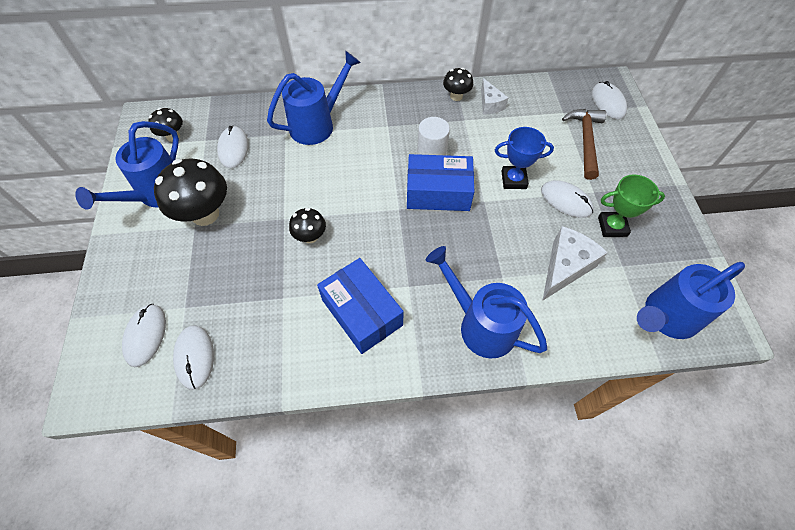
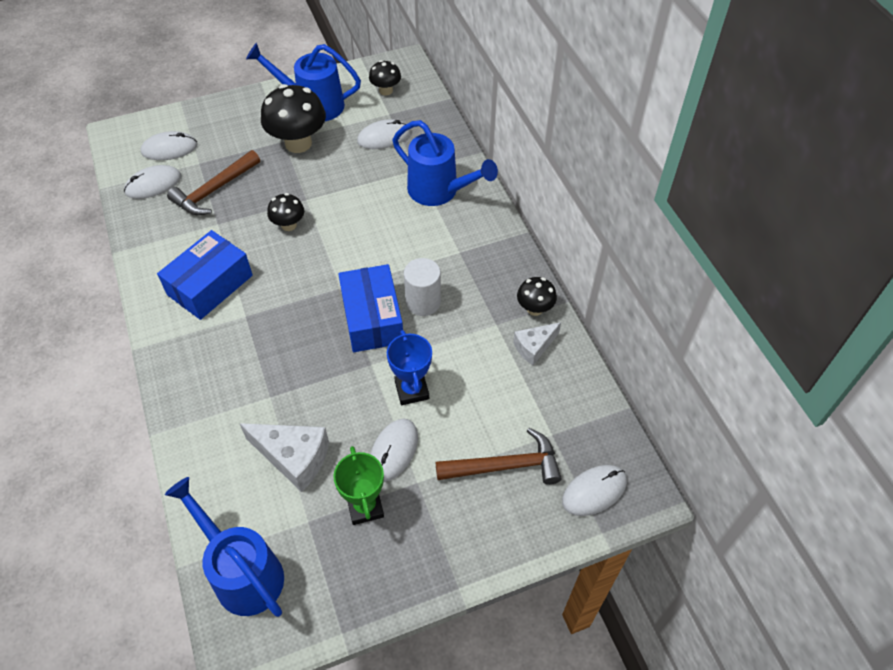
camera: 75 degrees right, 5 degrees down
(234, 296) = (214, 190): none -> brown hammer
(480, 324) = (209, 385): blue watering can -> none

